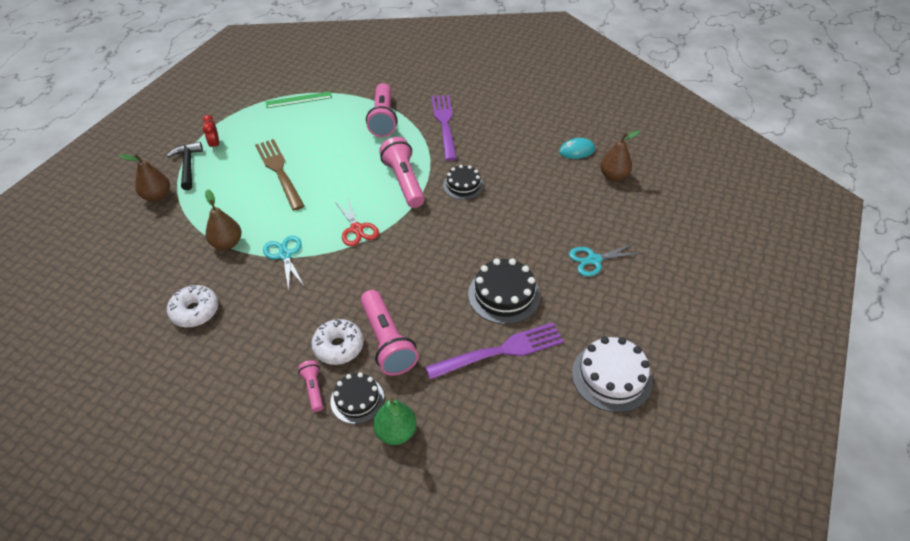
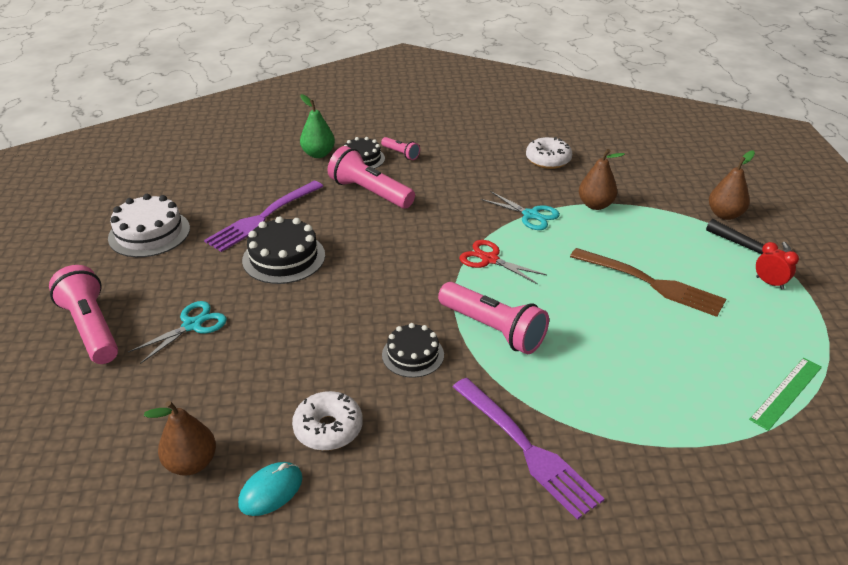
camera: 150 degrees right, 10 degrees down
(338, 346) = (407, 178): white donut -> white donut (328, 428)
(383, 119) = (626, 414): pink flashlight -> pink flashlight (91, 328)

